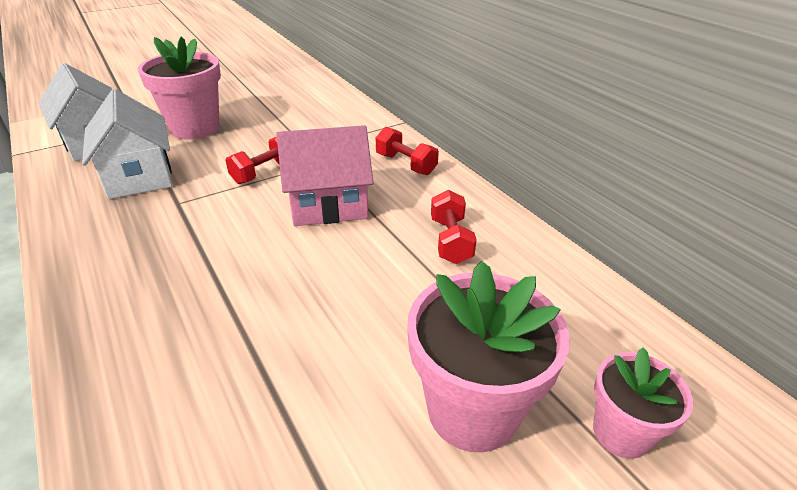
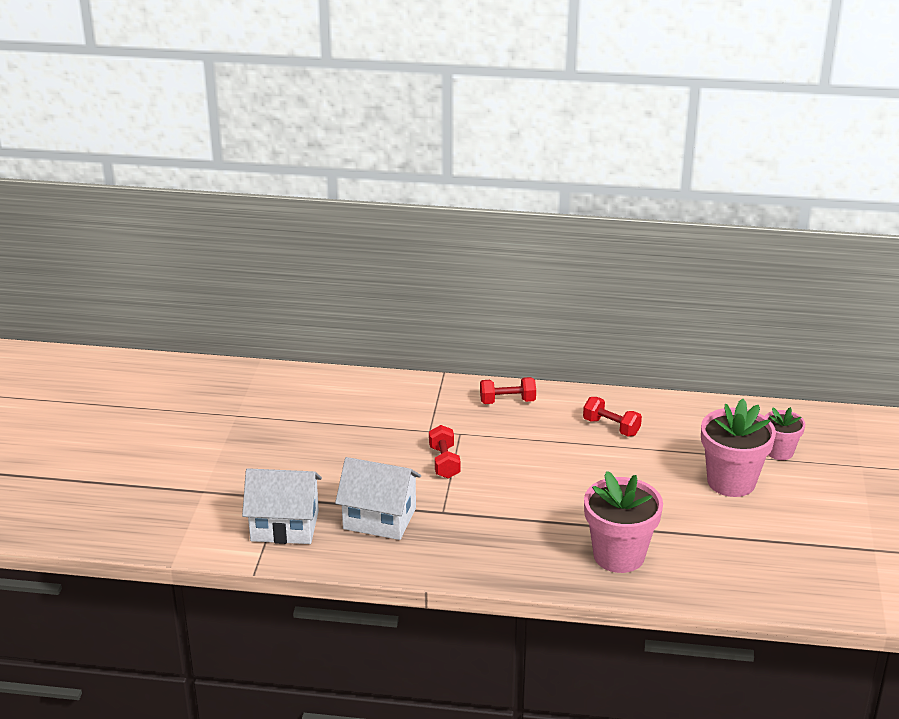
camera: 50 degrees left, 5 degrees down
(195, 128) = (323, 470): pink flower pot -> pink flower pot (619, 555)
(328, 205) = (520, 453): pink house -> none

